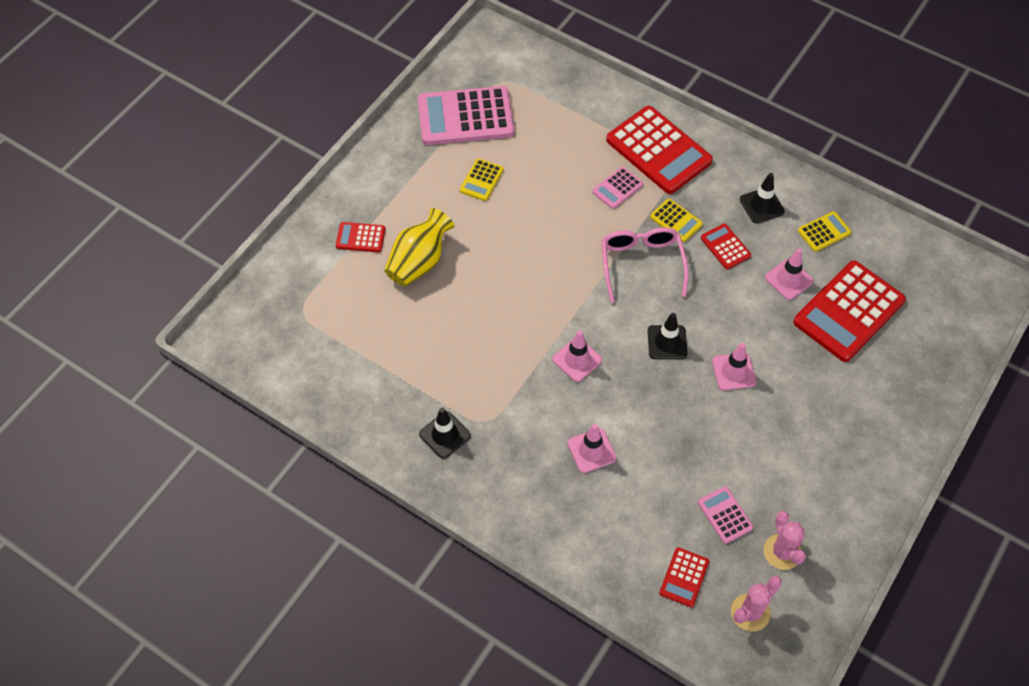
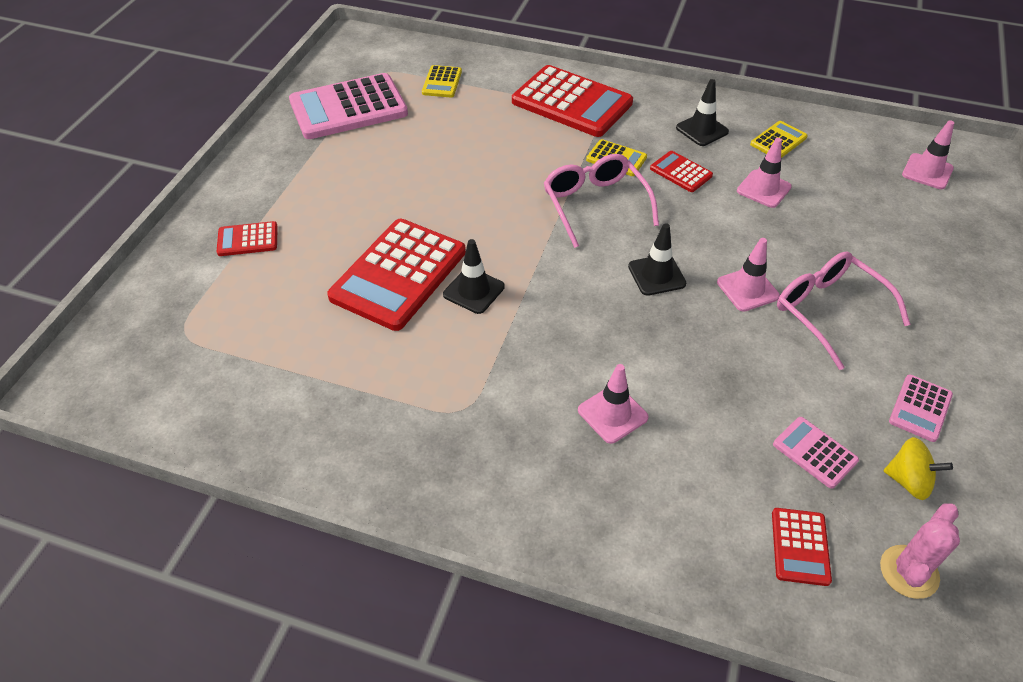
camera: 15 degrees left, 10 degrees down
(419, 262) = (328, 251): yellow vase -> none
(445, 435) = (411, 438): black traffic cone -> black traffic cone (474, 291)
(481, 180) = (383, 160): yellow calculator -> yellow calculator (442, 82)
(577, 359) = (556, 315): pink traffic cone -> pink traffic cone (927, 172)
(617, 188) = (540, 141): pink calculator -> pink calculator (920, 408)
(782, 552) = (908, 481): pink cactus -> yellow spinning top
(789, 405) = (828, 311): none -> pink glasses
(848, 311) = (843, 206): red calculator -> red calculator (398, 274)

